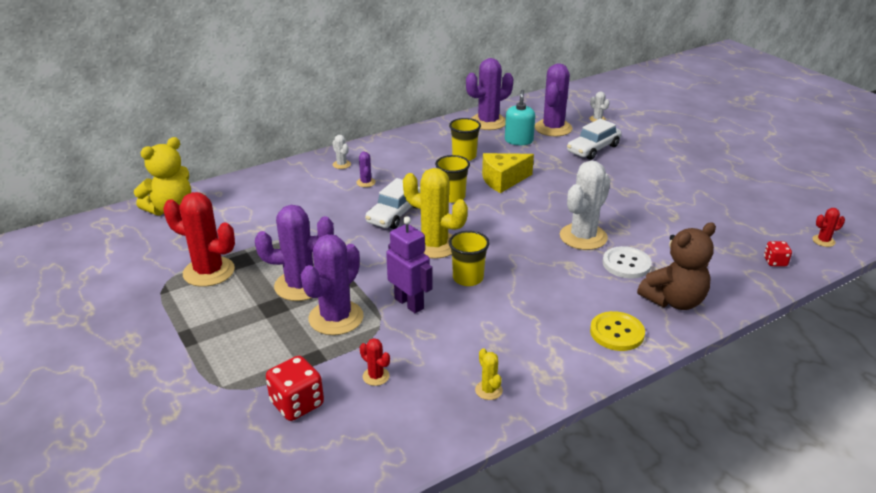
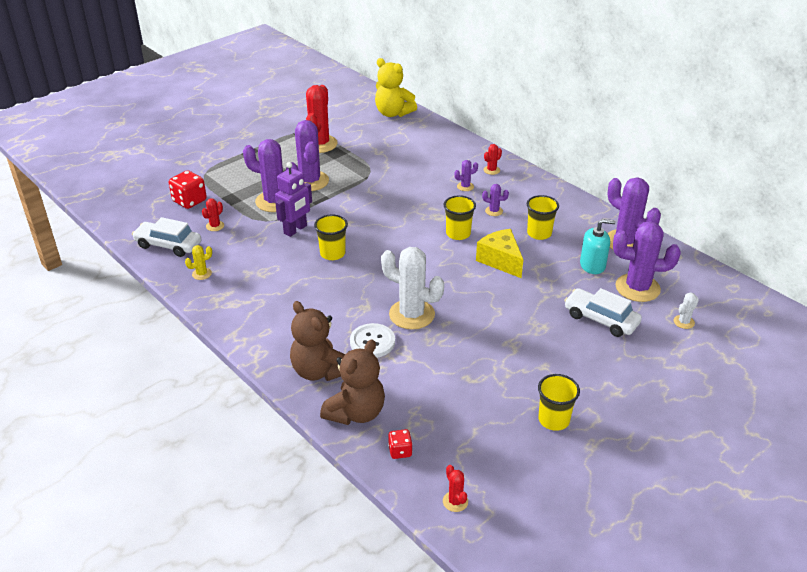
camera: 80 degrees right, 5 degrees up
(341, 164) = (491, 170): white cactus -> red cactus
(395, 214) = (418, 208): white car -> white car (168, 245)
(418, 173) = (494, 211): none -> purple cactus
(434, 245) = (376, 233): yellow cactus -> none
(617, 333) = (270, 335): yellow button -> none
(718, 186) = (553, 420): none -> yellow cup
(731, 282) = (356, 412): none -> brown teddy bear

